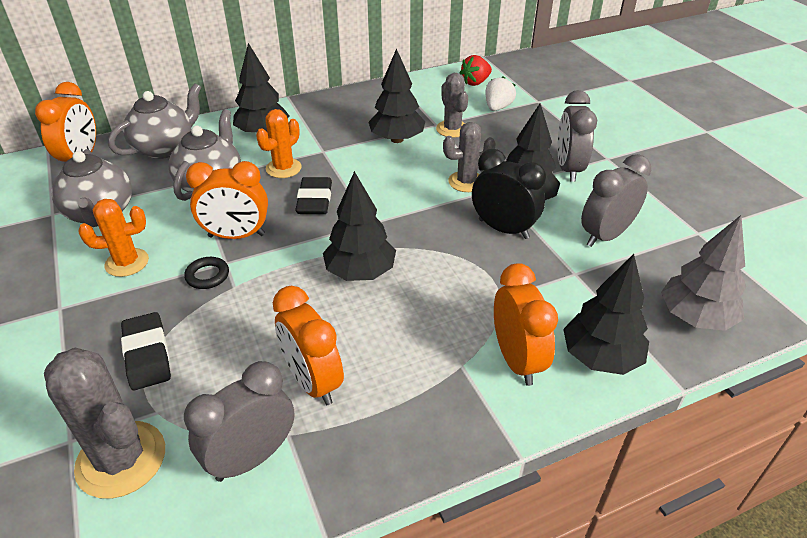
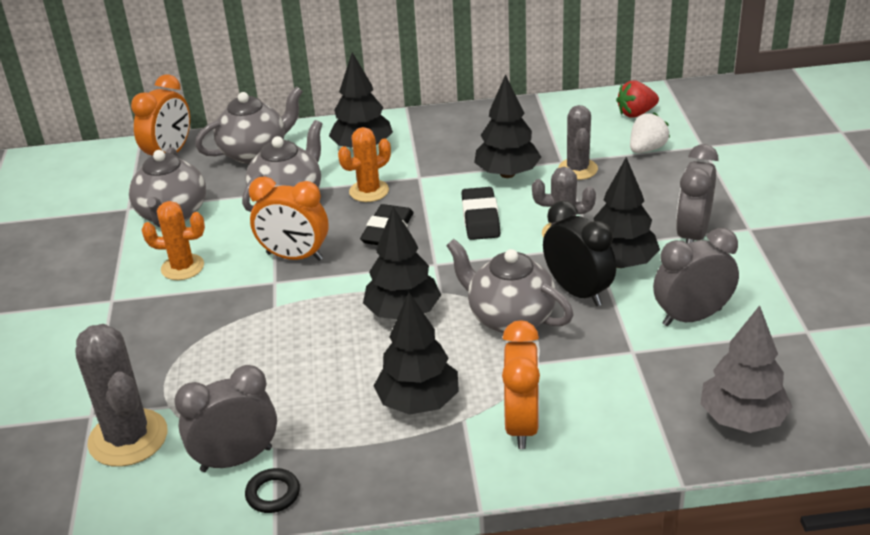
camera: 20 degrees right, 5 degrees down
(147, 354) = (175, 355): black eraser -> black eraser (480, 218)
(207, 276) = (253, 292): black ring -> black ring (273, 494)
(313, 382) = (314, 407): orange clock -> none
(457, 261) = (509, 317): none -> grey teapot
(600, 357) = (611, 438): black tree -> black tree (418, 402)

